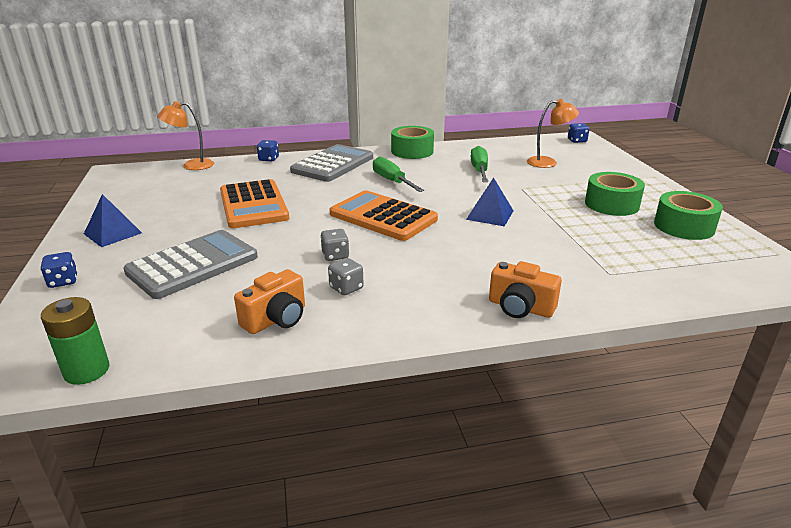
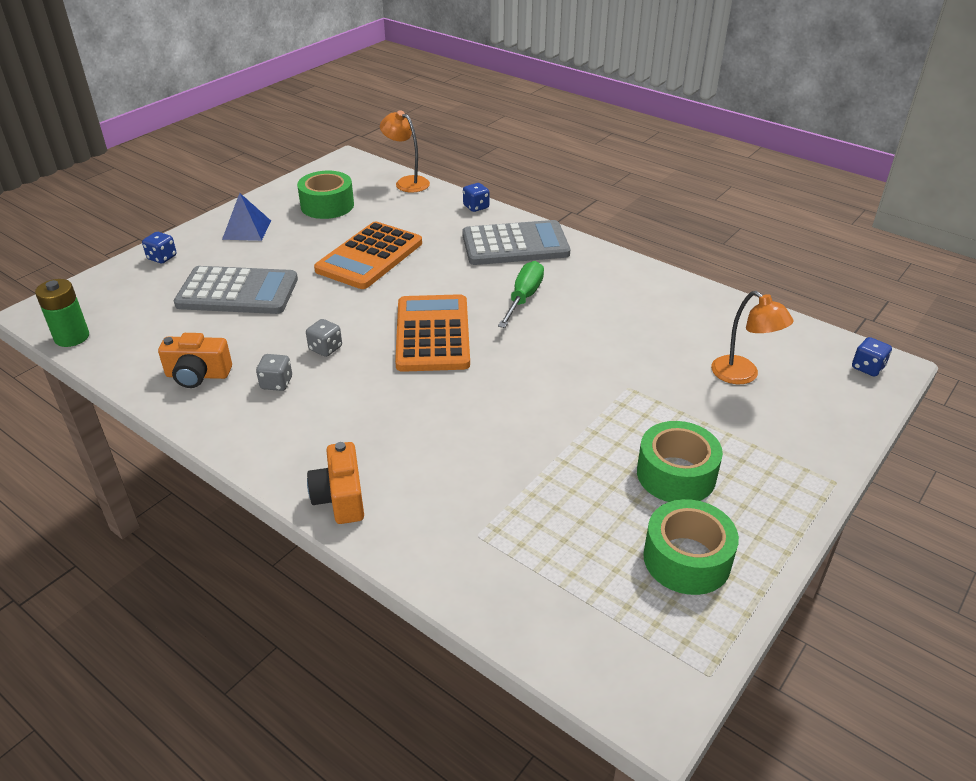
camera: 50 degrees right, 10 degrees up
(412, 151) = (624, 270): green tape -> green tape (327, 205)
(479, 170) = (638, 336): green screwdriver -> none
(490, 215) = (522, 396): blue pyramid -> none

